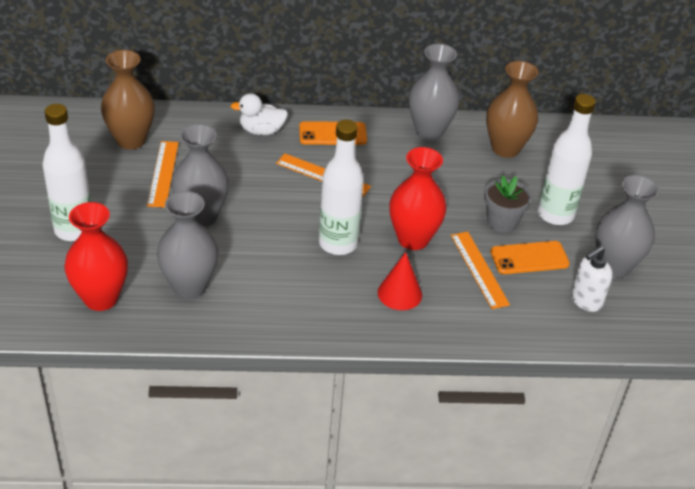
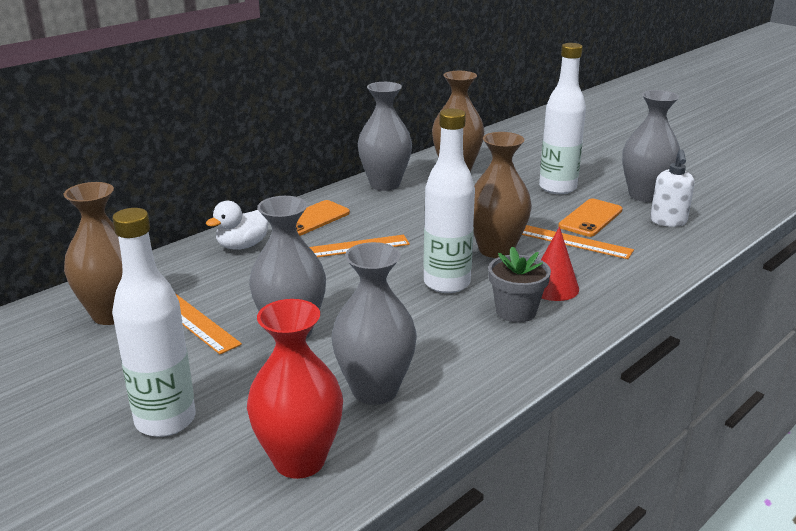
camera: 40 degrees left, 15 degrees down
(413, 239) = (496, 250): red vase -> brown vase
(502, 222) = (534, 208): grey flower pot -> grey flower pot (516, 311)

